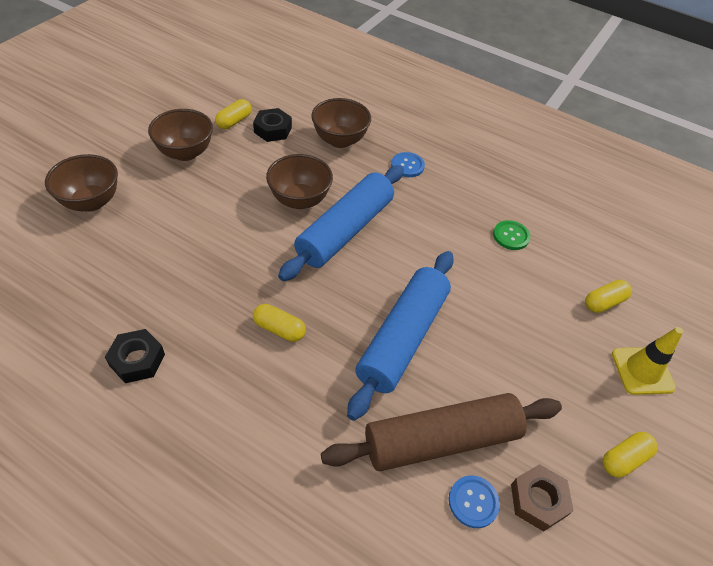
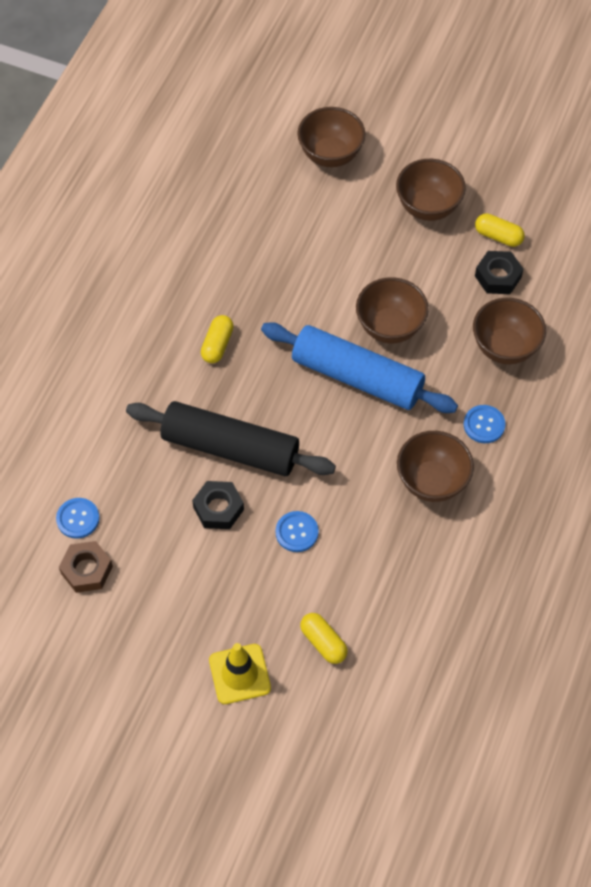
camera: 85 degrees right, 10 degrees up
(137, 360) = (163, 250): black nut -> black nut (218, 508)
(403, 338) = (230, 448): blue rolling pin -> black rolling pin
(441, 440) = (129, 490): brown rolling pin -> none
(454, 205) = (432, 481): none -> brown bowl
(497, 302) = (297, 532): none -> blue button
(511, 236) = (398, 544): green button -> none
(624, 459) = (137, 646): yellow capsule -> none

